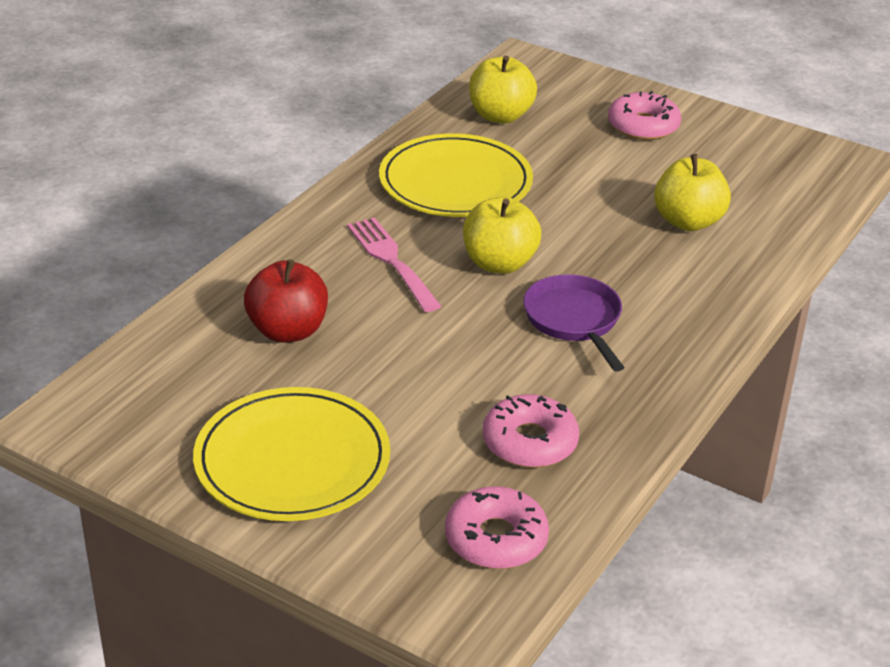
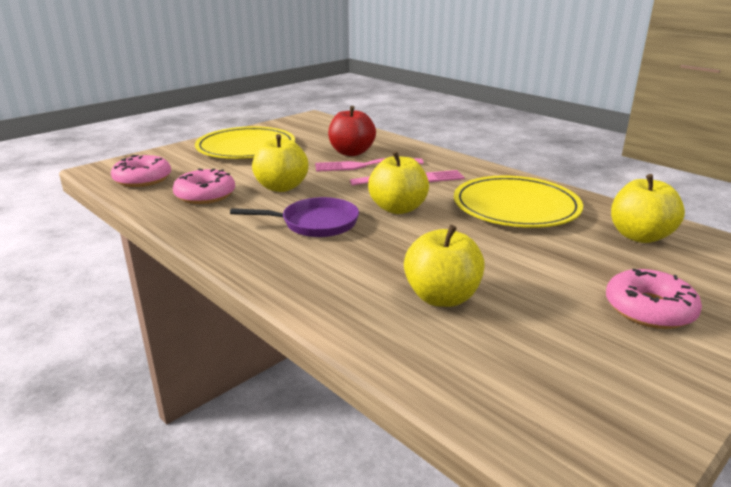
camera: 105 degrees right, 10 degrees down
(349, 310) = (363, 165): none -> pink fork
(468, 373) = (281, 187): none -> yellow apple

